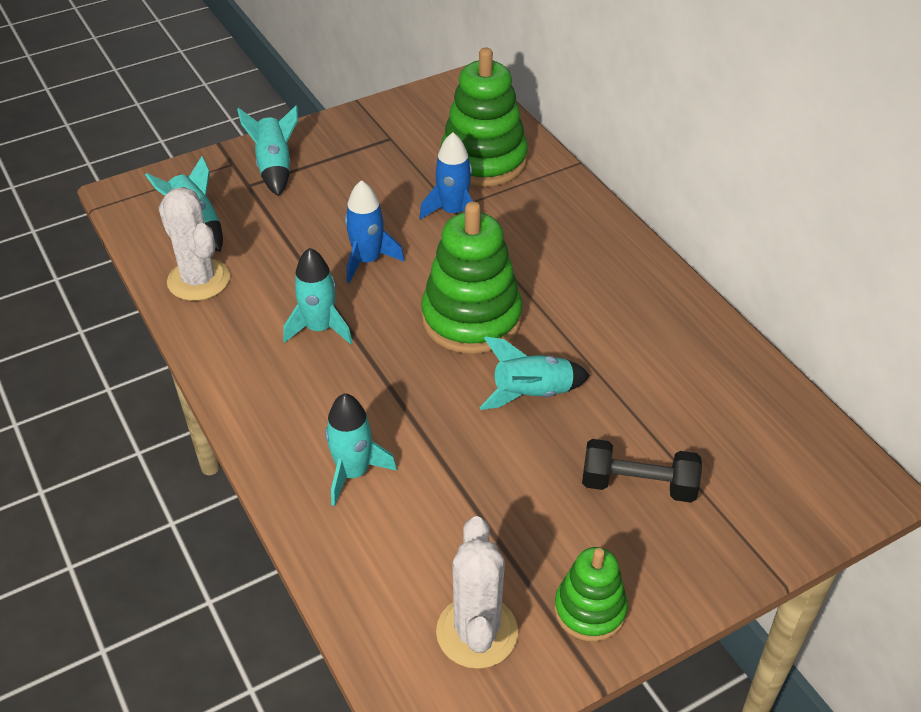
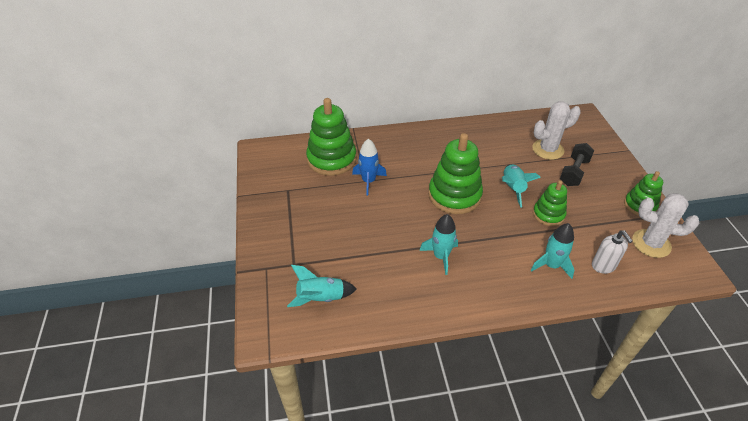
camera: 70 degrees left, 0 degrees up
(199, 280) = (376, 306): white cactus -> white cactus (547, 149)
(275, 168) = (284, 247): turquoise rocket -> none
(367, 260) = (393, 224): blue rocket -> none
(381, 552) = (603, 266): none -> white soap dispenser
(485, 455) = (548, 214): none -> green stacking toy

